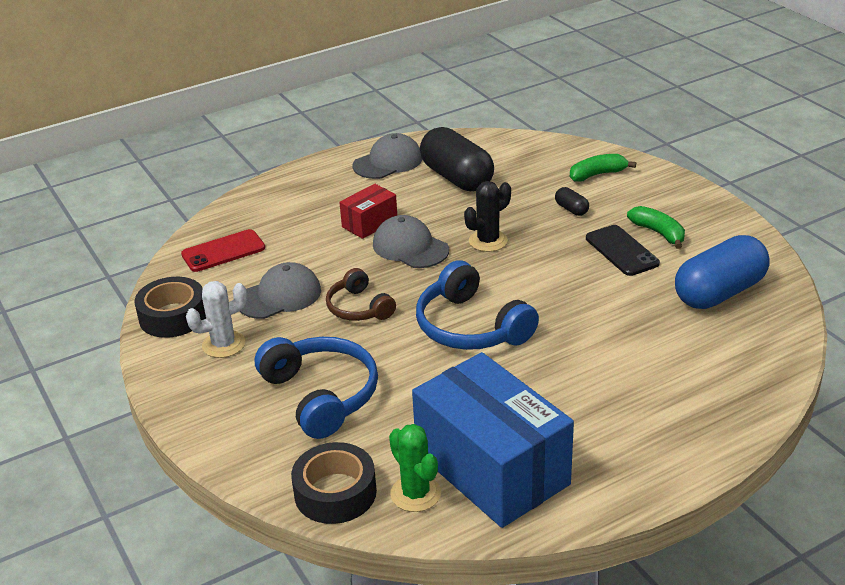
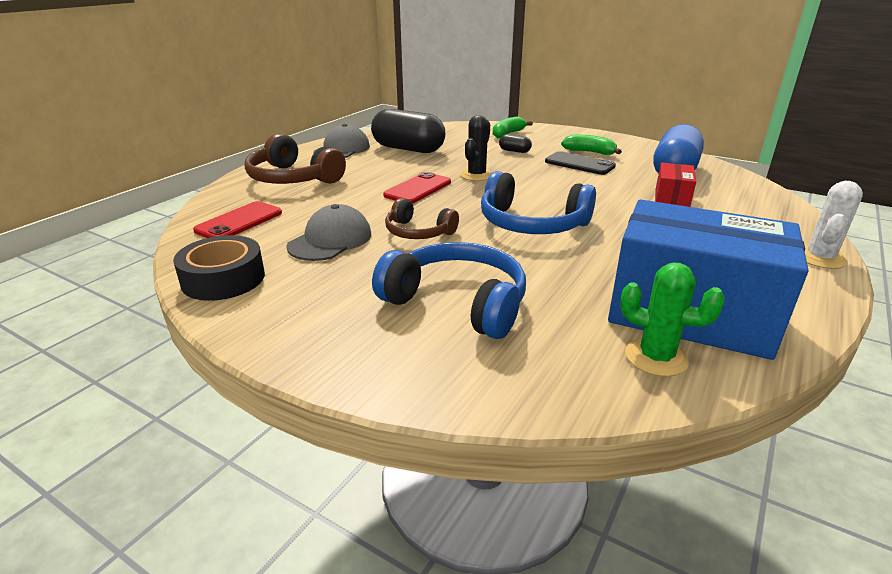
camera: 30 degrees left, 5 degrees down
(223, 344) = (305, 288): white cactus -> white cactus (820, 258)
(306, 200) = (292, 178): none -> brown headphones
(335, 492) = (577, 384): black tape -> none
(369, 223) = (366, 182): red box -> red box (671, 200)
(410, 247) = (418, 189): grey cap -> red phone

